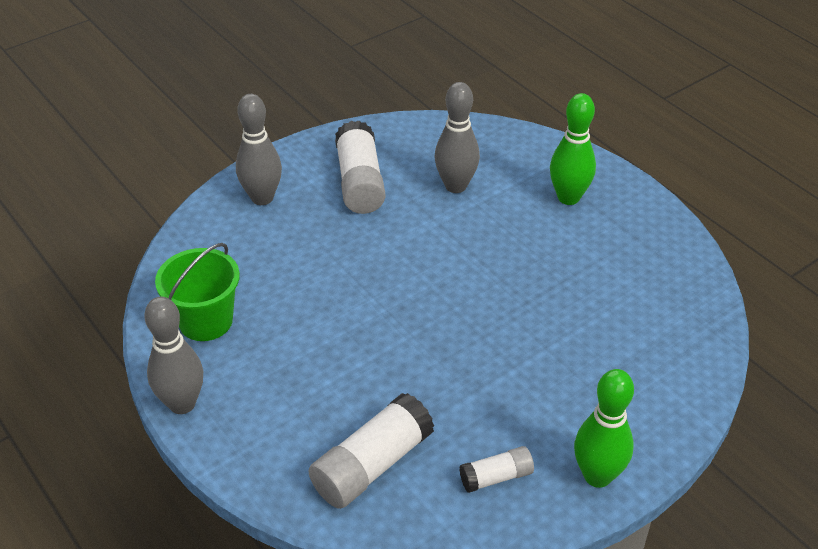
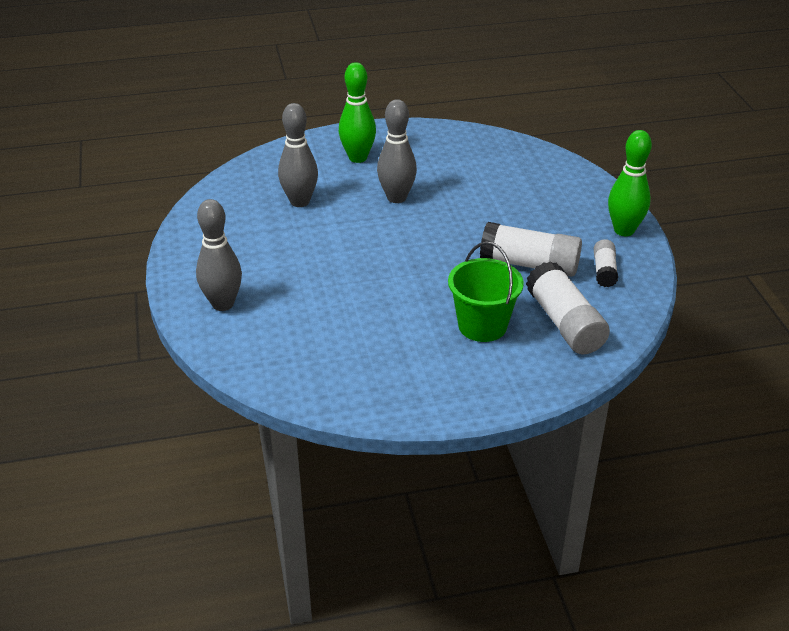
camera: 65 degrees left, 5 degrees down
(182, 404) = (444, 409): grey bowling pin -> grey bowling pin (396, 198)
(205, 321) = (355, 373): green bucket -> green bucket (482, 325)
(360, 182) = (251, 246): white glue stick -> white glue stick (529, 264)

